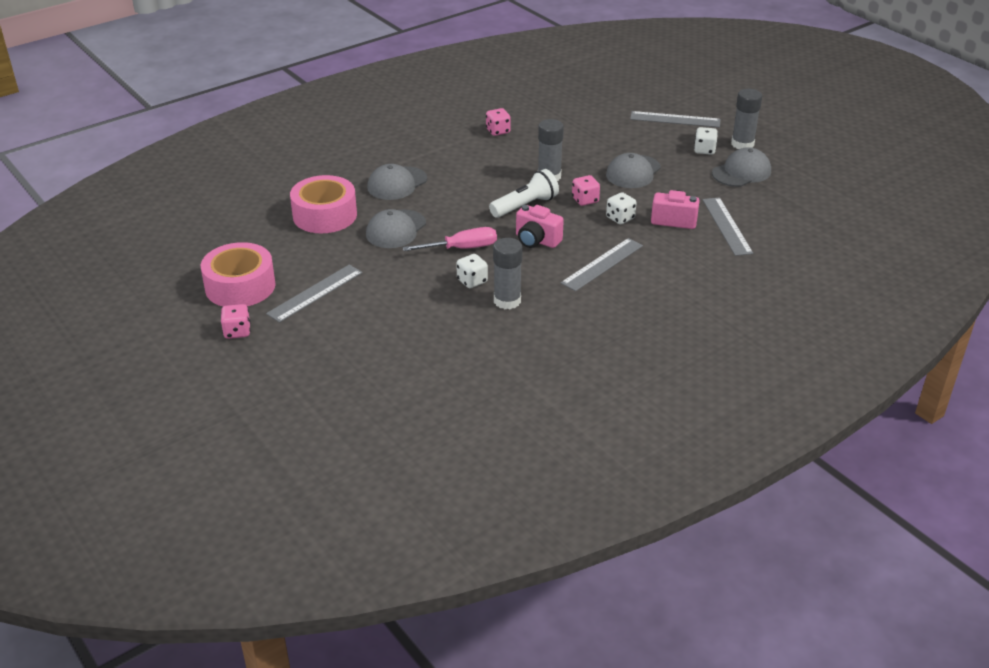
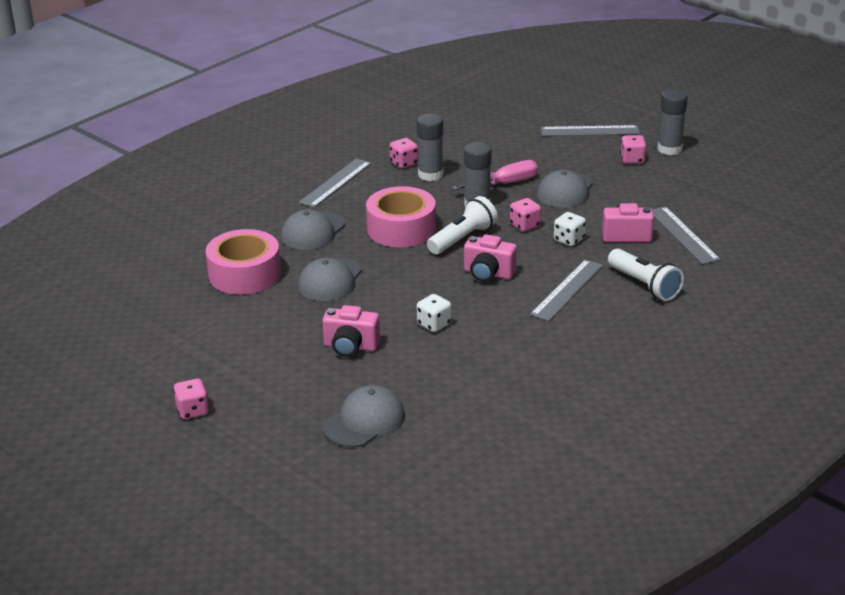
camera: 10 degrees left, 5 degrees down
(240, 286) = (177, 362): pink tape -> pink tape (401, 229)
(315, 293) = (265, 358): grey ruler -> grey ruler (335, 183)
(392, 292) = (350, 346): none -> pink camera
(462, 248) = (411, 291): pink screwdriver -> pink screwdriver (506, 183)
(507, 301) = (479, 340): grey glue stick -> grey glue stick (430, 175)
(674, 269) = (644, 285): none -> white flashlight
(704, 150) = (632, 159): white dice -> pink dice
(741, 172) = (679, 178): grey cap -> grey cap (364, 421)

